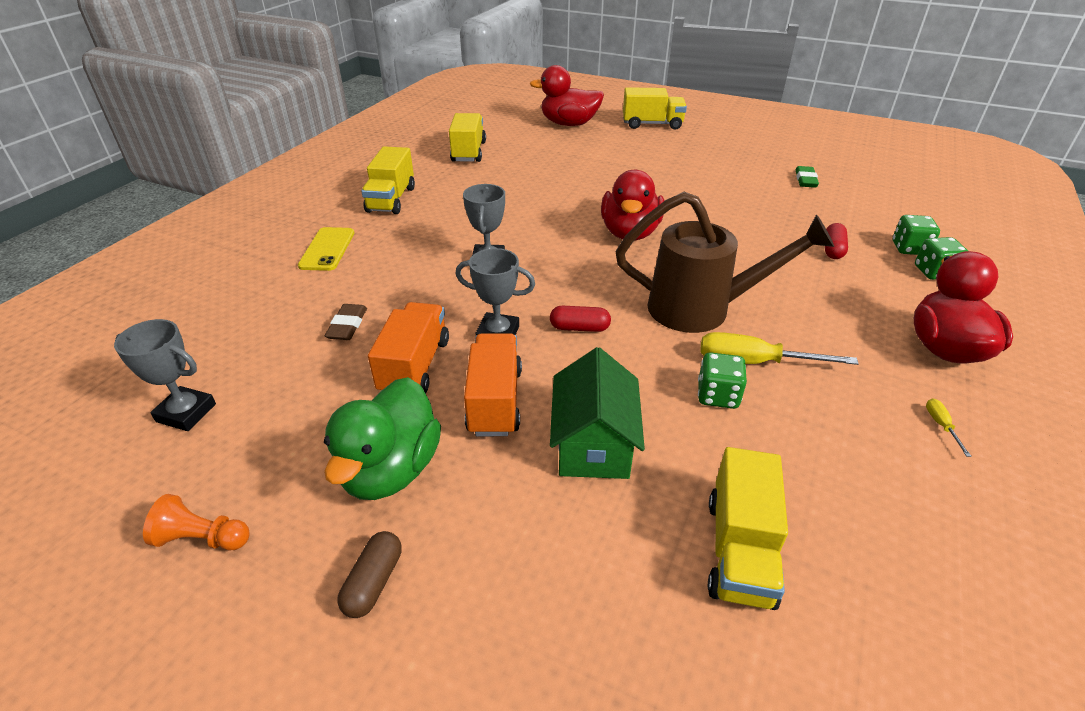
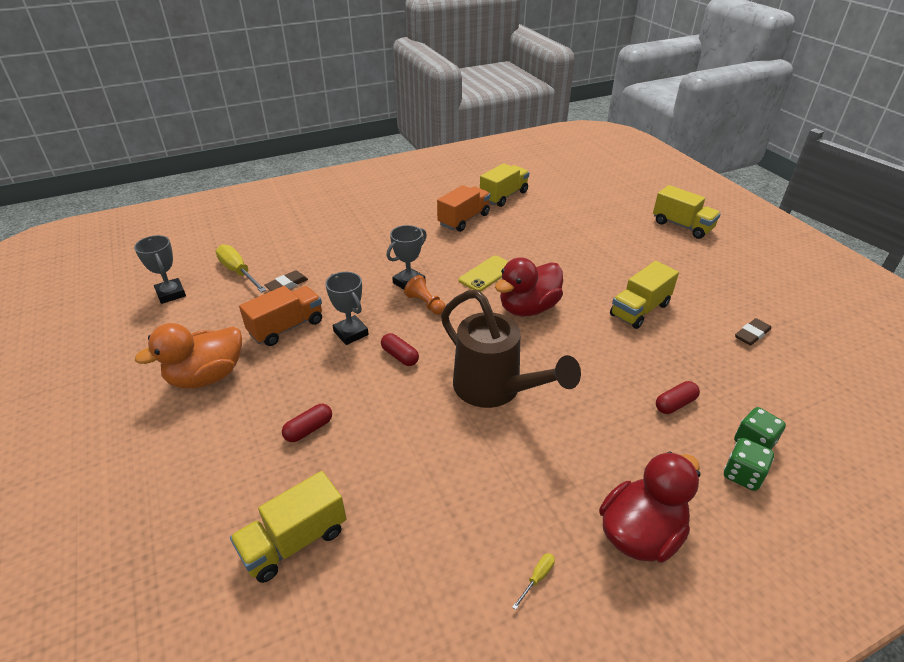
camera: 40 degrees right, 0 degrees up
(202, 538) = (109, 359): orange pawn -> orange pawn (425, 304)
(327, 249) = (335, 231): yellow phone -> yellow phone (487, 274)
(374, 582) = (135, 425): brown capsule -> none
(391, 199) = (410, 213): yellow truck -> yellow truck (639, 310)
(391, 470) = (207, 376): green duck -> orange duck
(495, 401) = (296, 372): orange truck -> orange truck (464, 219)
(569, 124) = (610, 200): red duck -> none
(593, 444) = (309, 429): green house -> red capsule
(717, 395) = (417, 450): green dice -> none
(754, 362) = (474, 446): yellow screwdriver -> yellow screwdriver (238, 272)
(805, 180) = (752, 334): green eraser -> brown eraser

